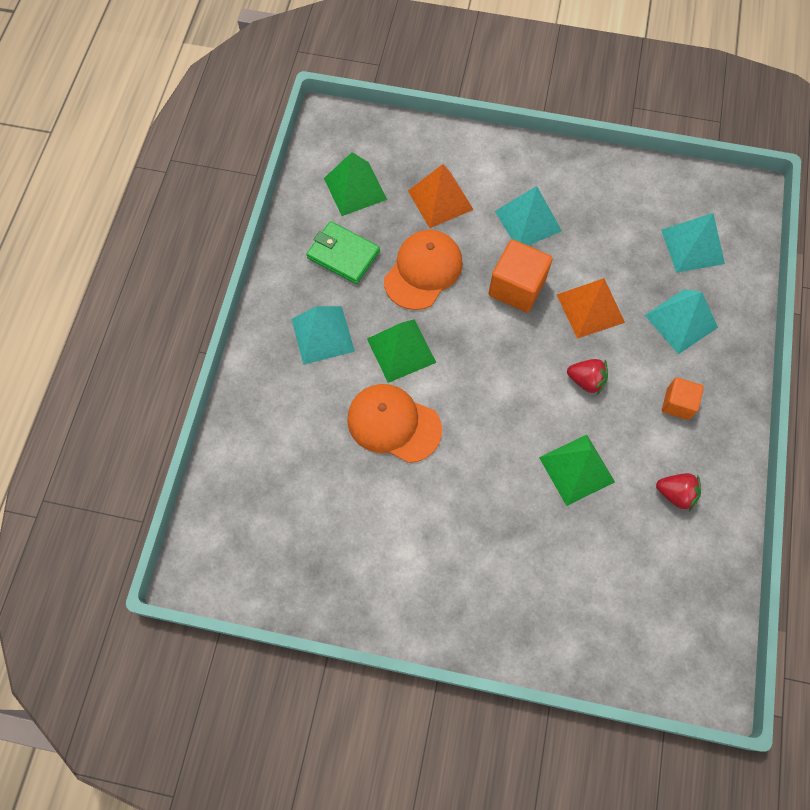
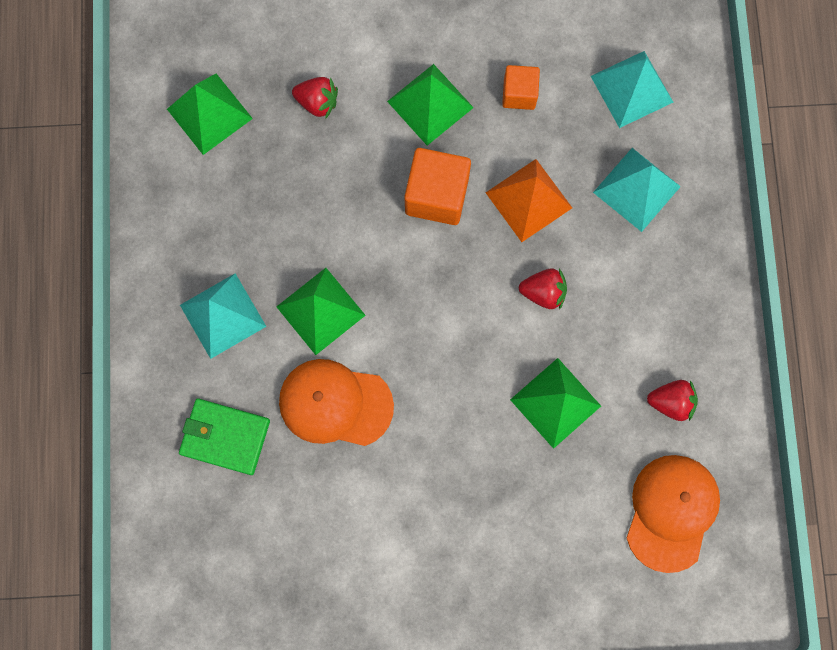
camera: 15 degrees left, 10 degrees up
(343, 255) = (219, 206): green wallet -> green wallet (225, 437)
(423, 271) = (321, 202): orange cap -> orange cap (671, 512)
(440, 200) = (317, 102): orange pyramid -> red strawberry
(528, 221) = (430, 104): turquoise pyramid -> green pyramid
(677, 404) = (652, 293): orange cube -> orange cube (519, 94)

